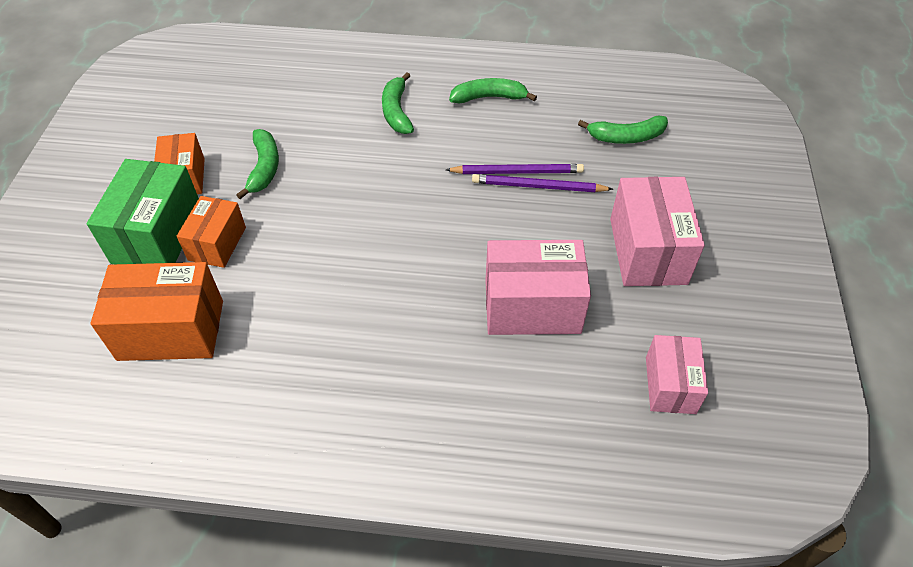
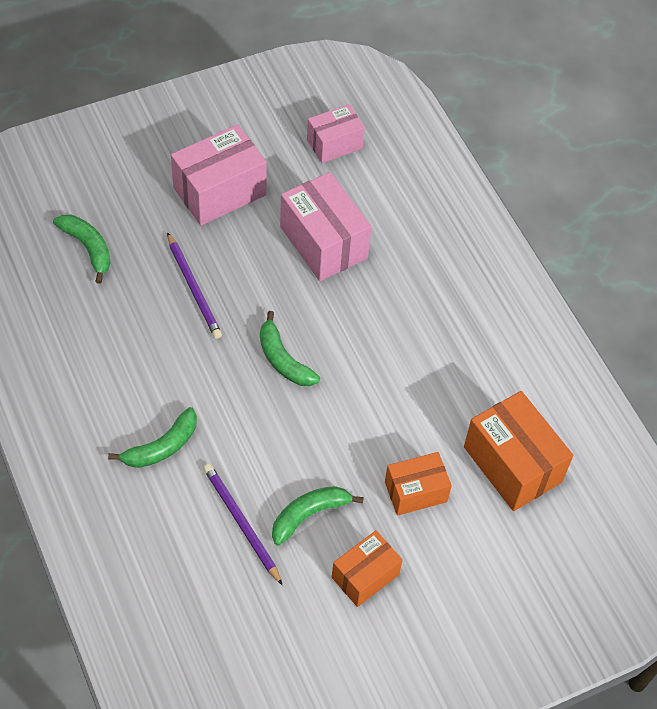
camera: 125 degrees left, 5 degrees up
(157, 235) = (439, 547): green box -> none
(489, 97) = (93, 377): green banana -> green banana (283, 359)
(517, 172) = (185, 310): purple pencil -> purple pencil (241, 523)

